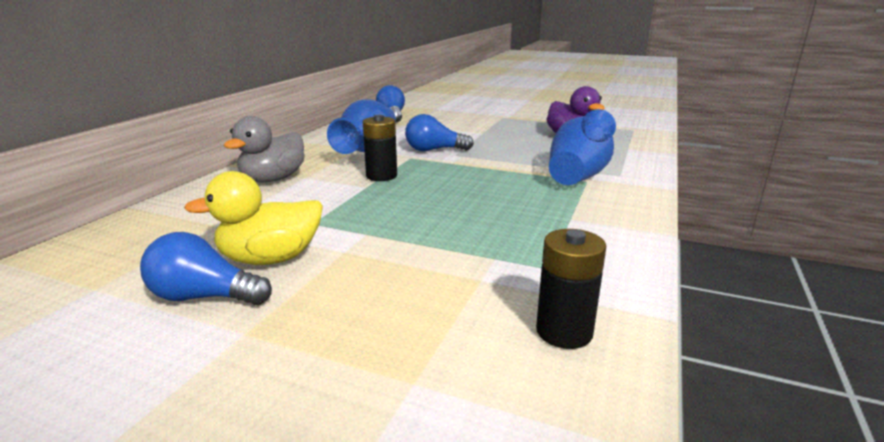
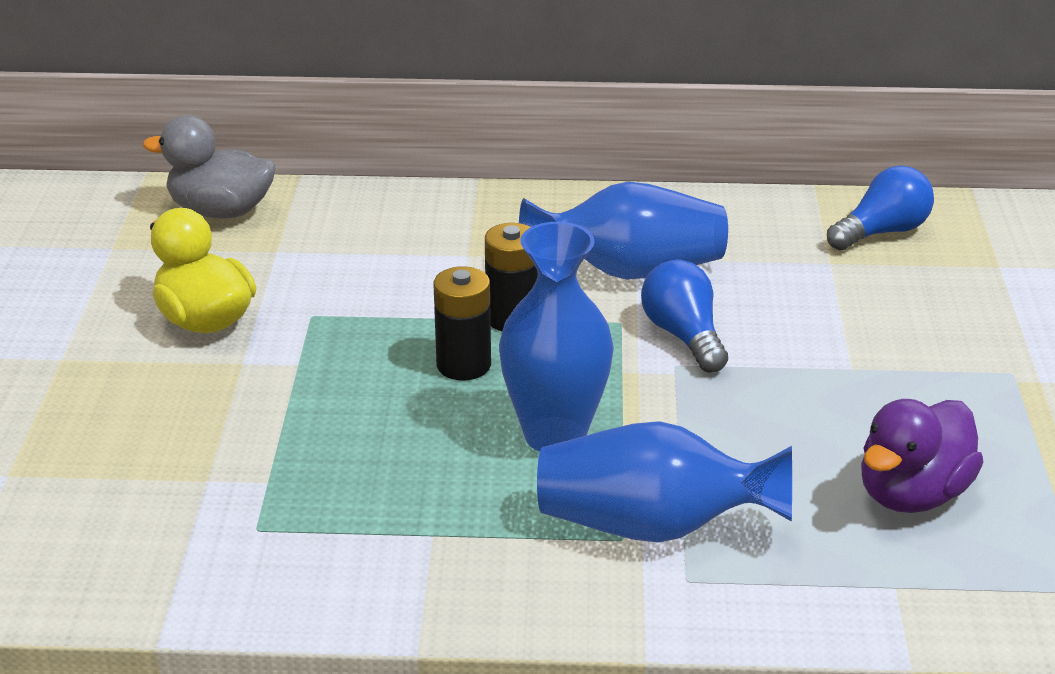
camera: 70 degrees right, 10 degrees up
(204, 297) = (114, 312): blue light bulb -> none
(273, 179) = (442, 234): grey duck -> grey duck (221, 211)
(496, 181) = (555, 435): none -> blue vase
(564, 332) = (109, 557): black battery -> black battery (463, 365)

